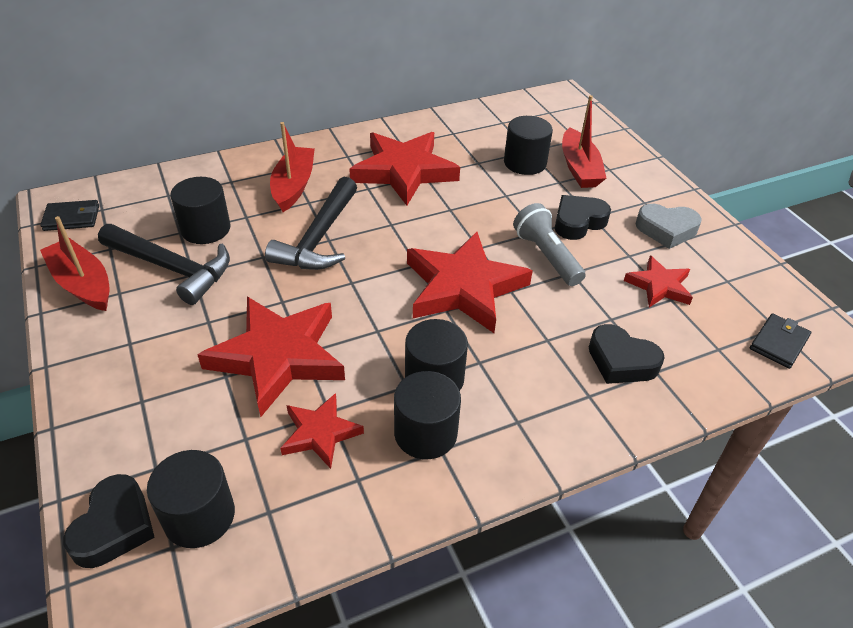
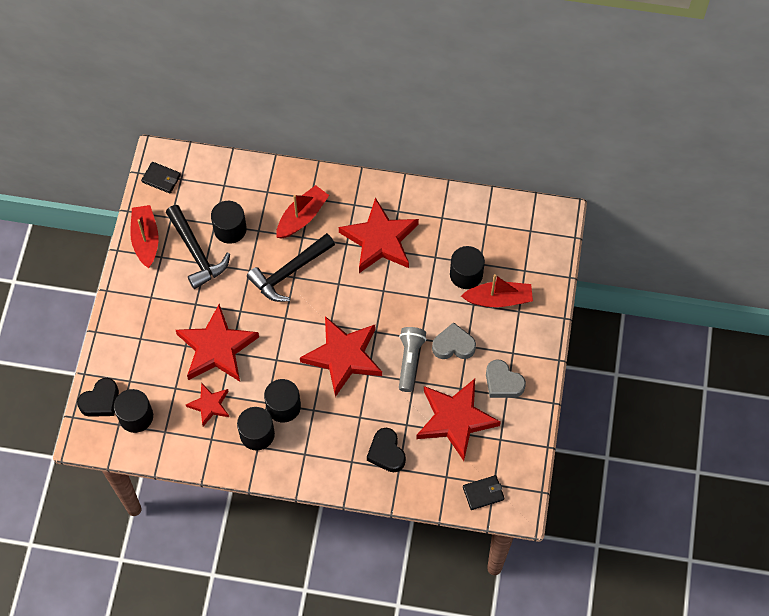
camera: 35 degrees right, 20 degrees up
(578, 222) = (453, 345): black heart -> grey heart
(579, 168) = (498, 299): red boat -> red boat turned 120 degrees counterclockwise
(659, 286) = (455, 419): red star -> red star, size x1.88

